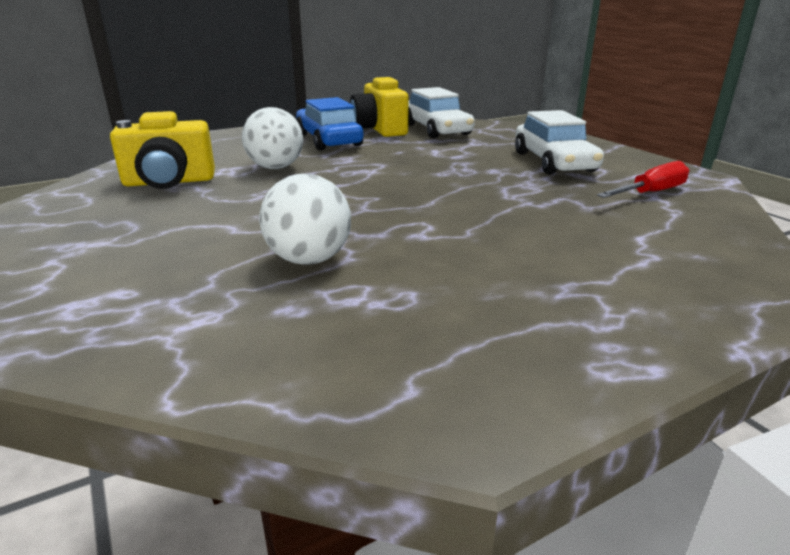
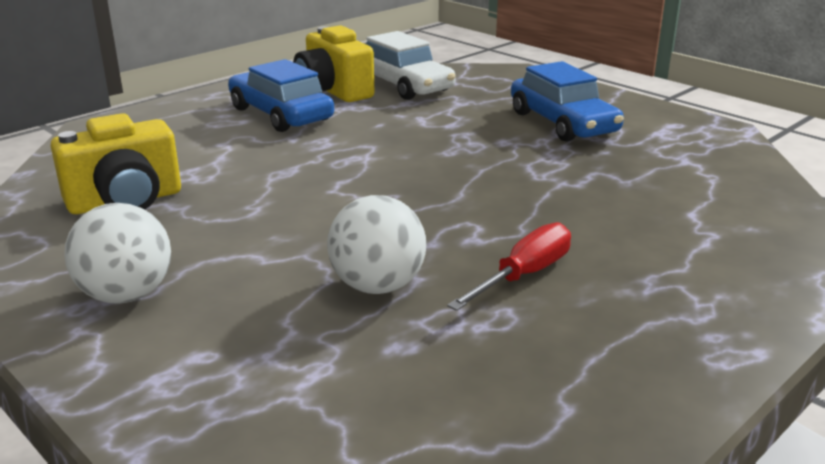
camera: 15 degrees left, 0 degrees up
(275, 167) = (245, 164): white ball -> white ball (126, 295)
(553, 162) = (563, 123): white car -> blue car
(650, 193) = (679, 156): red screwdriver -> red screwdriver (523, 275)

